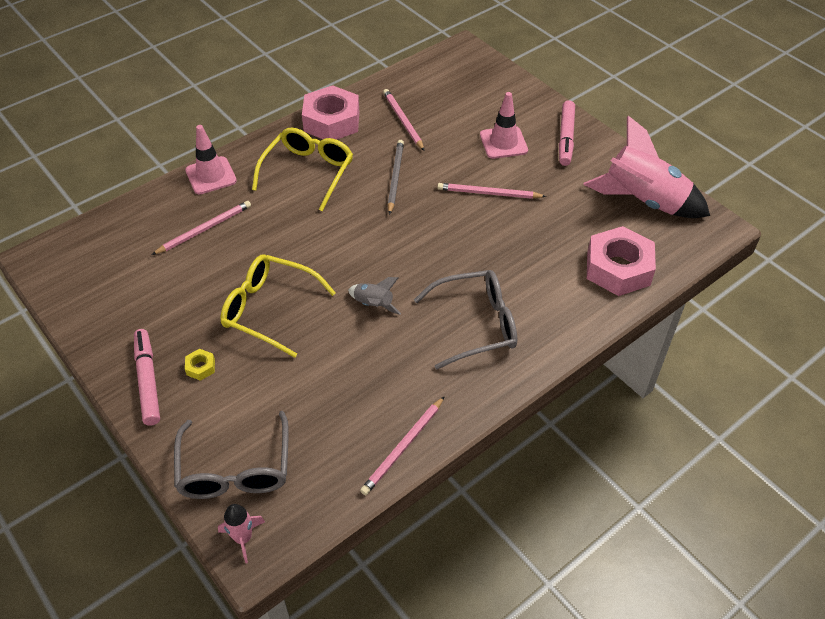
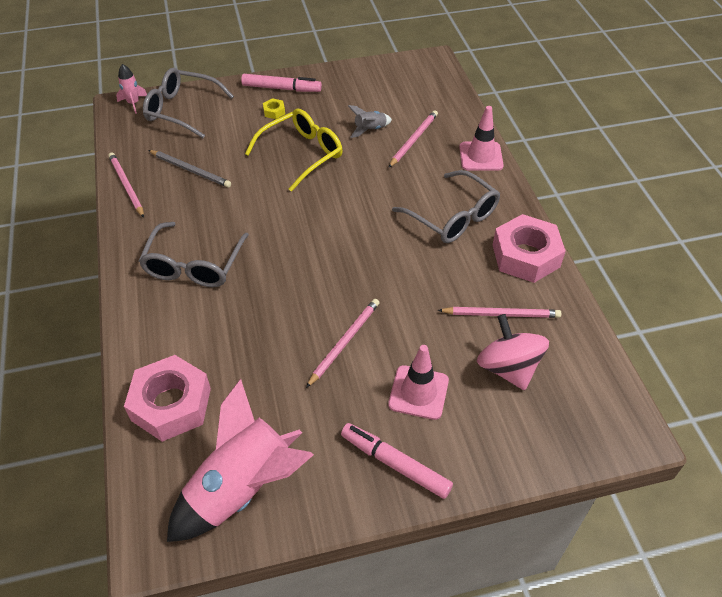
camera: 115 degrees right, 0 degrees up
(204, 229) = (413, 140): pink pencil -> pink pencil turned 135 degrees counterclockwise
(308, 172) = (453, 217): yellow glasses -> grey glasses
(373, 304) = (263, 211): grey rocket -> grey rocket (370, 130)
(395, 177) = (411, 276): grey pencil -> grey pencil (190, 170)
(451, 107) = (508, 368): none -> pink spinning top

